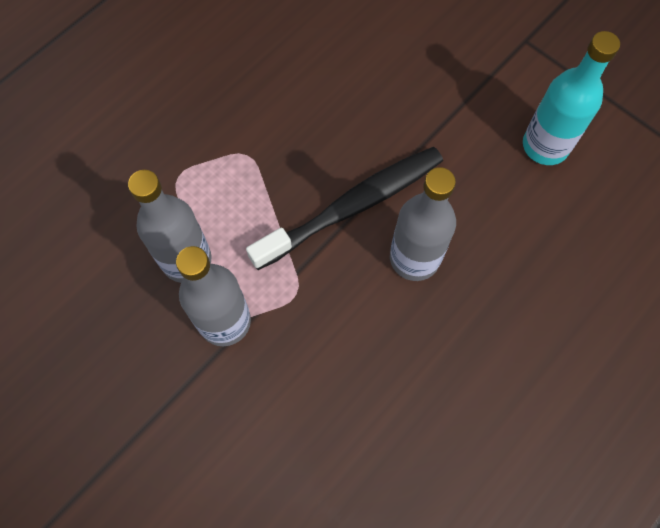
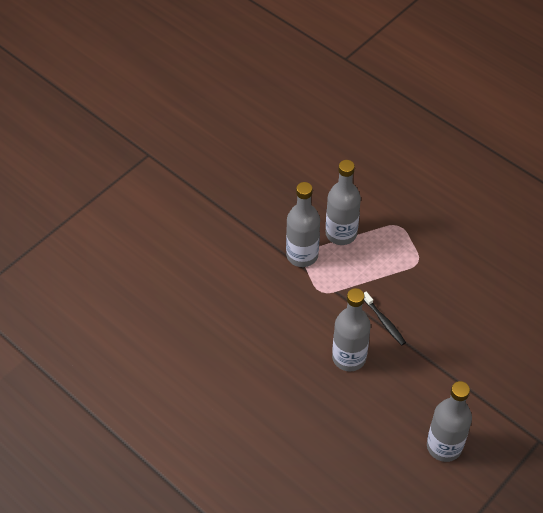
camera: 90 degrees right, 15 degrees down
(351, 207) = (384, 321): black toothbrush -> black toothbrush, size x0.45
(545, 146) = (444, 446): turquoise bottle -> grey bottle

